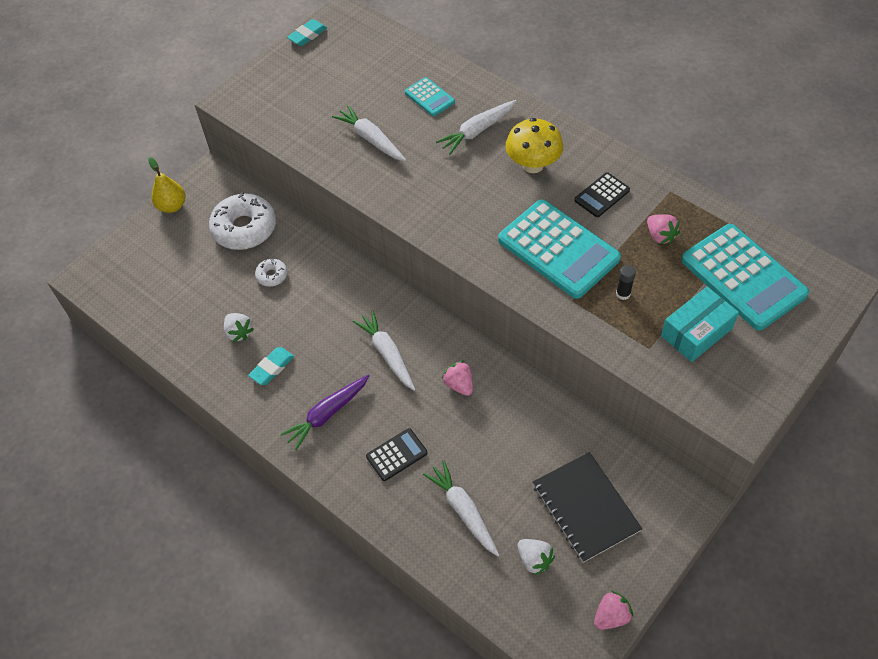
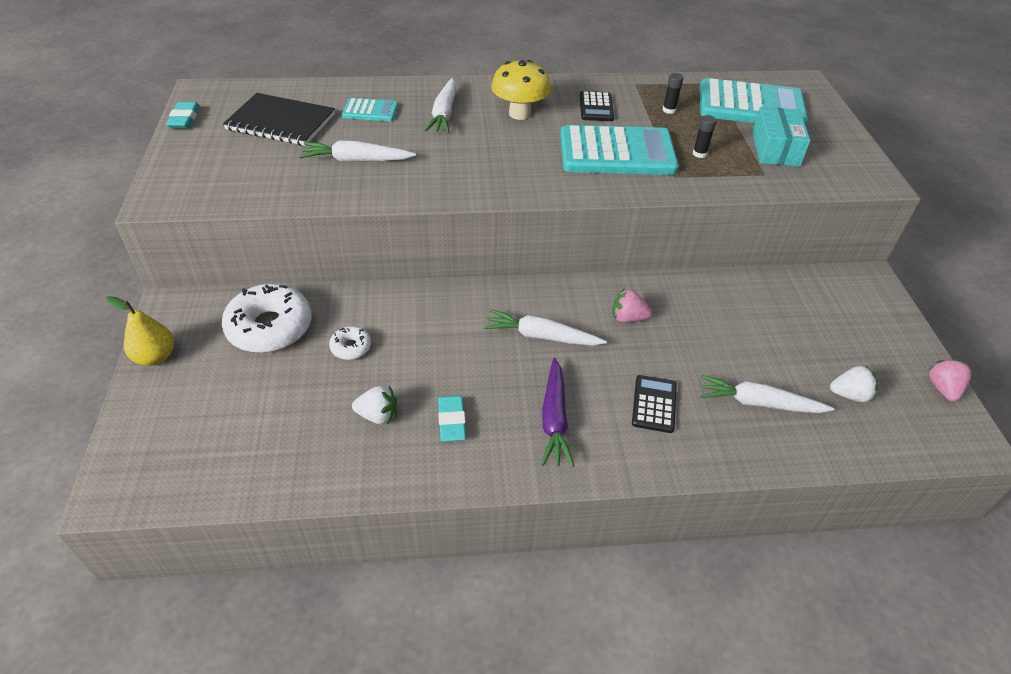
camera: 50 degrees left, 10 degrees down
(585, 507) = (825, 333): black notebook -> black notebook (281, 122)
(660, 236) = (669, 110): pink strawberry -> black glue stick

